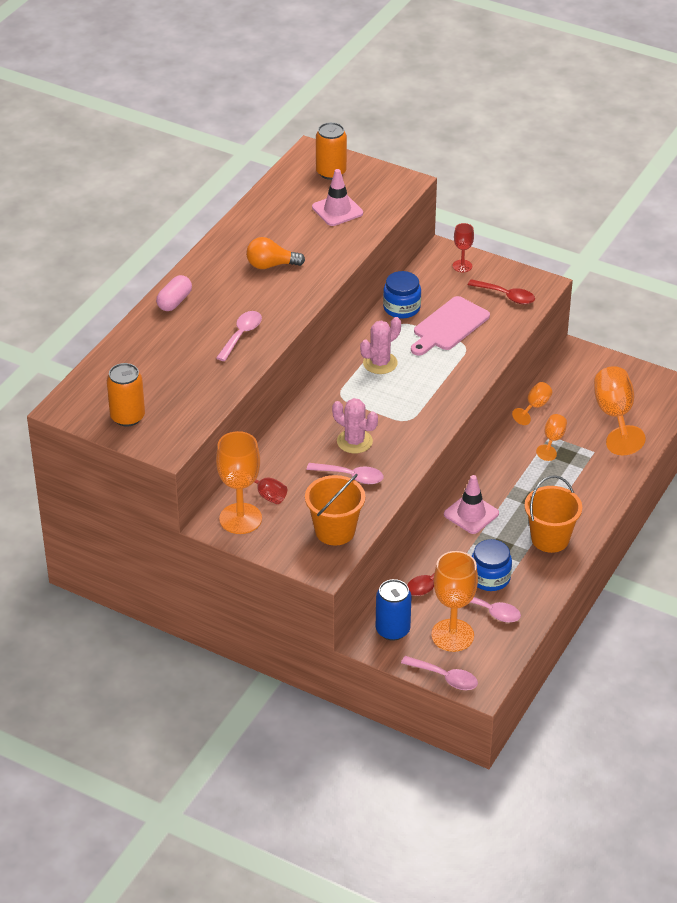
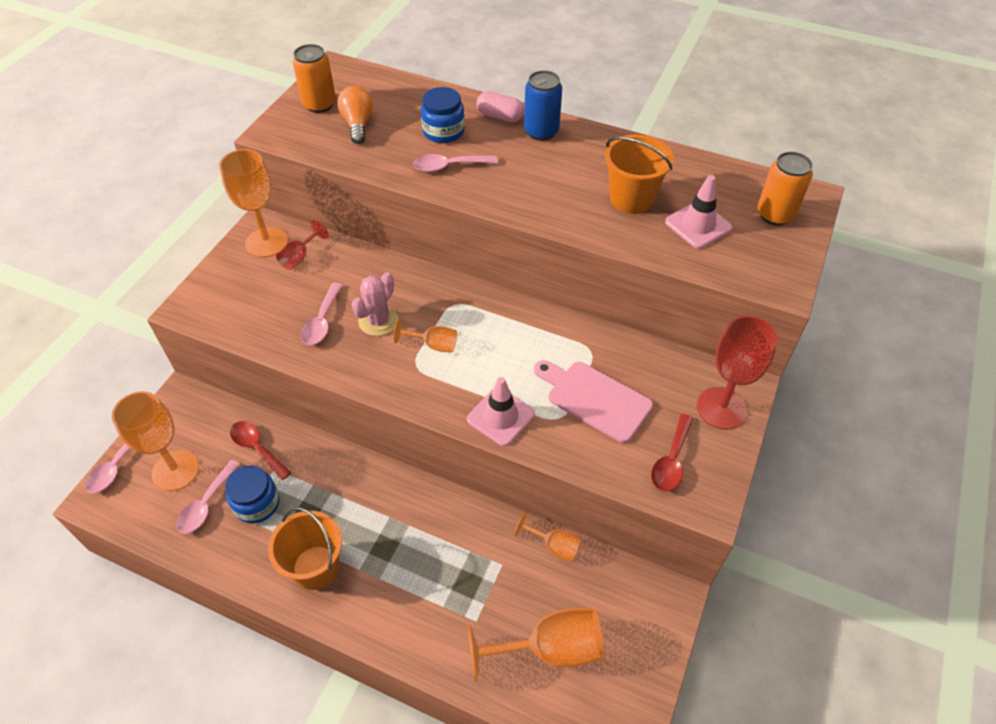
camera: 85 degrees right, 10 degrees up
(241, 335) = (449, 166): pink spoon -> pink spoon turned 150 degrees clockwise
(271, 265) = (575, 179): orange light bulb -> orange light bulb (358, 124)
(335, 531) = (239, 314): orange bucket -> orange bucket (631, 199)
(380, 363) = (514, 335): pink cactus -> none
(392, 630) = (192, 416): blue can -> blue can (541, 132)
(401, 308) = (620, 350): blue jar -> blue jar (443, 131)
(462, 266) = (721, 408): red goblet -> red goblet, size x1.89
(471, 514) = (360, 481): pink traffic cone -> pink traffic cone (500, 417)
(552, 440) = (493, 568): orange goblet -> orange goblet (433, 345)

